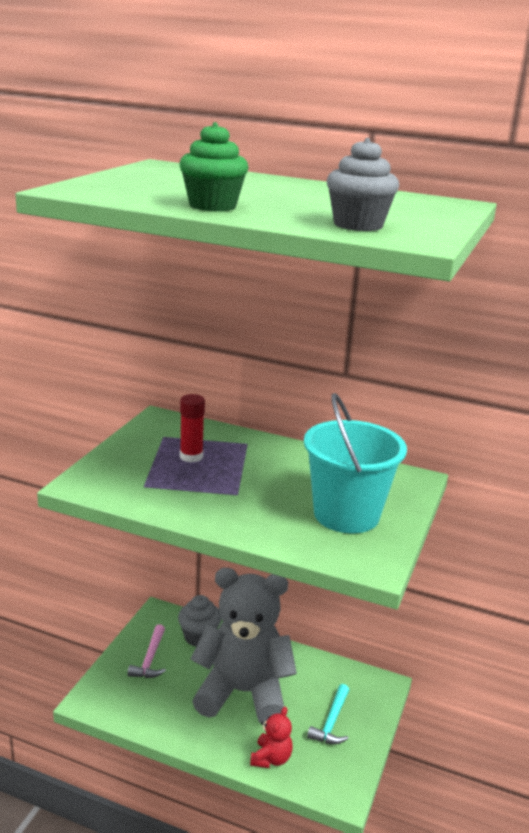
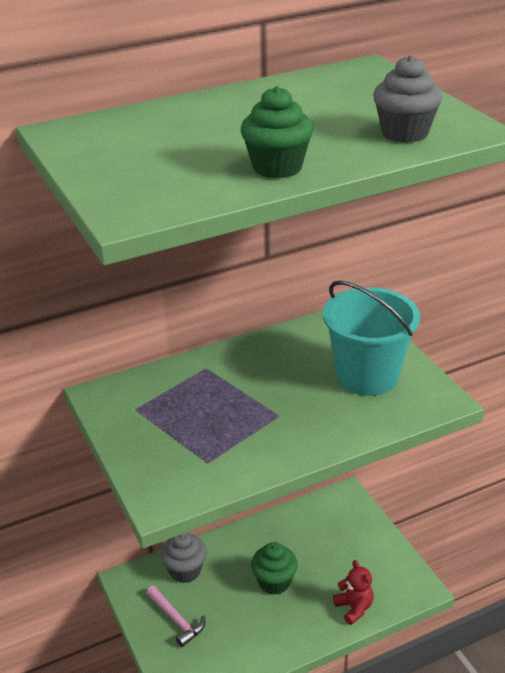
camera: 45 degrees left, 10 degrees up
(191, 456) = (191, 410): red glue stick -> none
(243, 692) = (274, 582): grey teddy bear -> green cupcake
(331, 722) = (353, 549): turquoise hammer -> none

